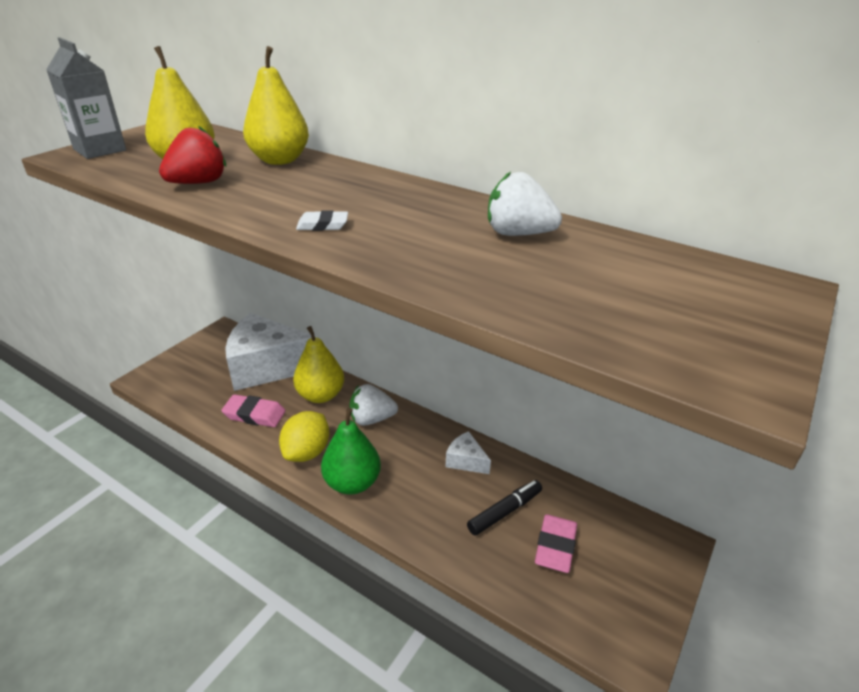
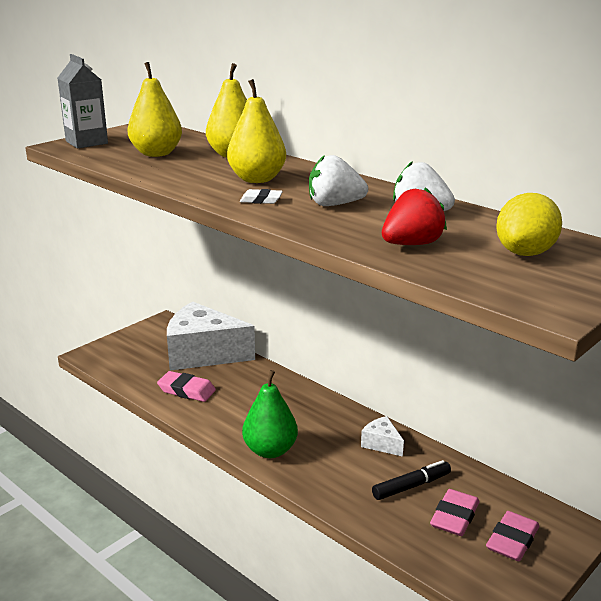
camera: 10 degrees right, 10 degrees down
(198, 183) = (165, 168): red strawberry -> red strawberry (412, 244)
(307, 452) = (231, 423): yellow lemon -> yellow lemon (525, 253)
(321, 395) = (250, 380): yellow pear -> yellow pear (257, 179)
(371, 419) = (296, 403): white strawberry -> white strawberry (334, 204)
(618, 569) = (512, 540): none -> pink eraser

